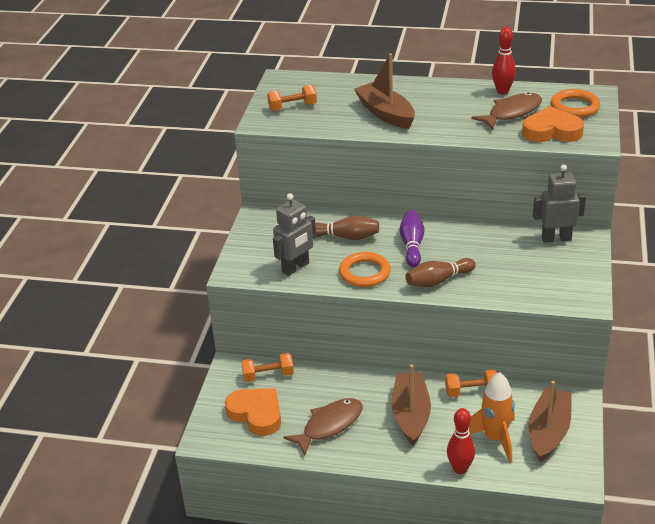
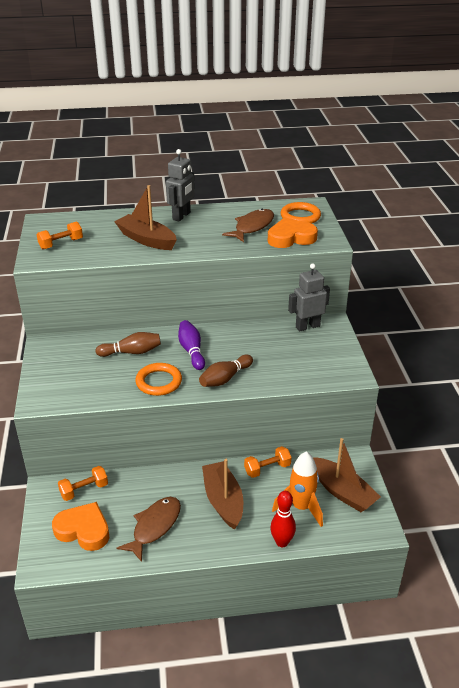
camera: 20 degrees left, 0 degrees up
(296, 268) = (95, 387): grey robot -> grey robot (181, 216)
(502, 91) = (237, 210): red bowling pin -> none
(548, 432) = (342, 492): brown boat -> brown boat turned 135 degrees clockwise

